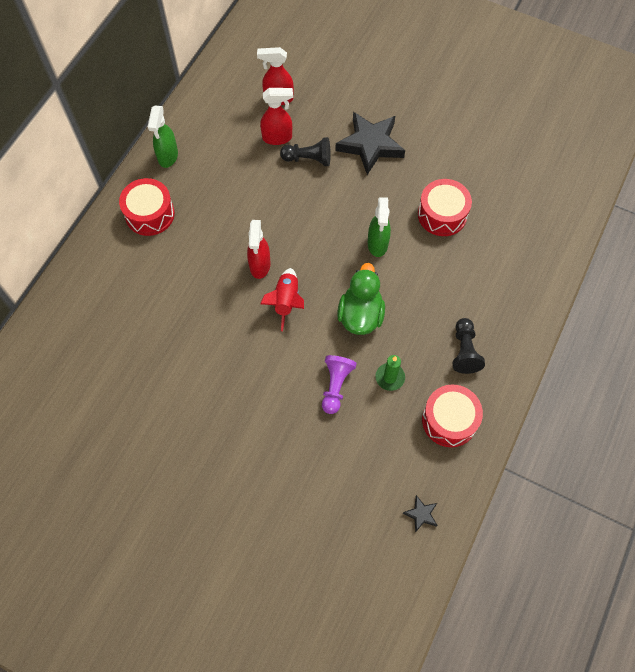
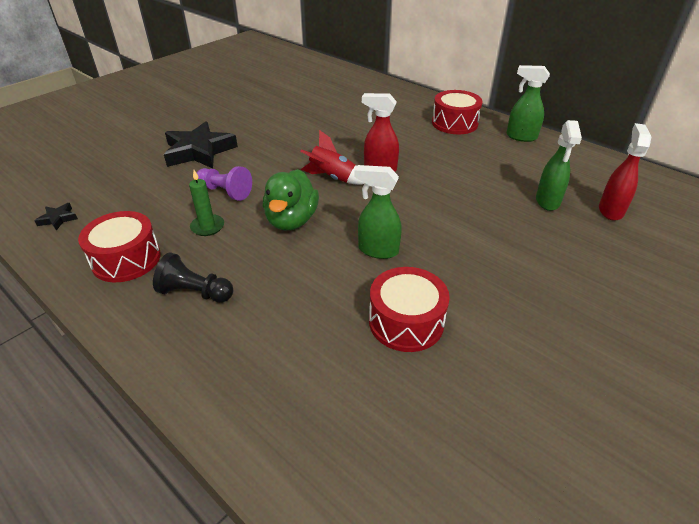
camera: 105 degrees right, 25 degrees down
(277, 138) = (547, 201): red spray bottle -> green spray bottle
(308, 159) = (514, 218): black pawn -> none
(360, 315) = (291, 220): green duck -> green duck turned 75 degrees clockwise
(370, 145) = (537, 274): black star -> black star (199, 151)

